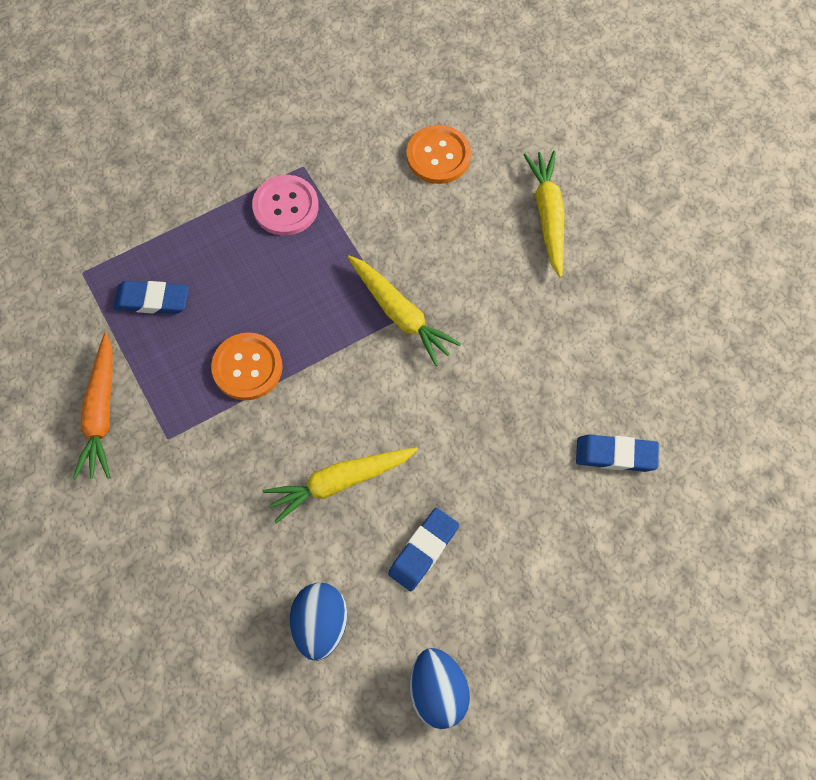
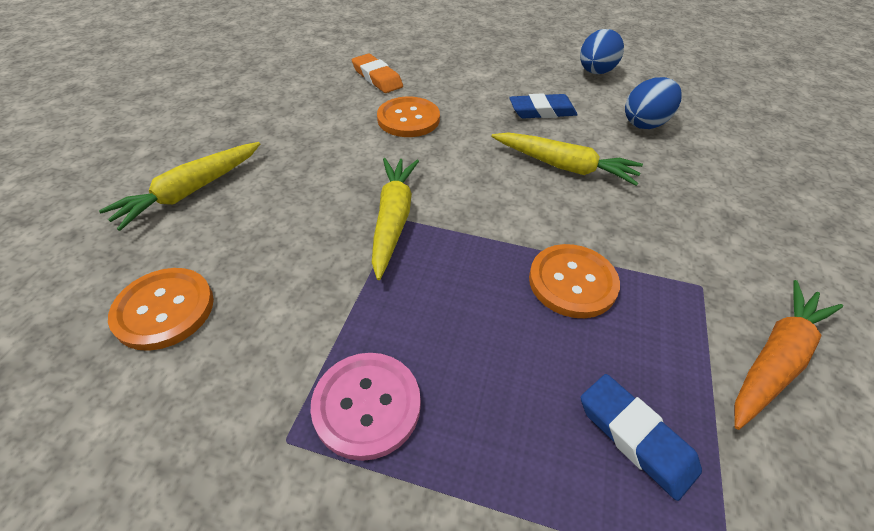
camera: 135 degrees left, 20 degrees down
(515, 423) = (408, 119): none -> orange button
(615, 455) = (377, 78): blue eraser -> orange eraser

